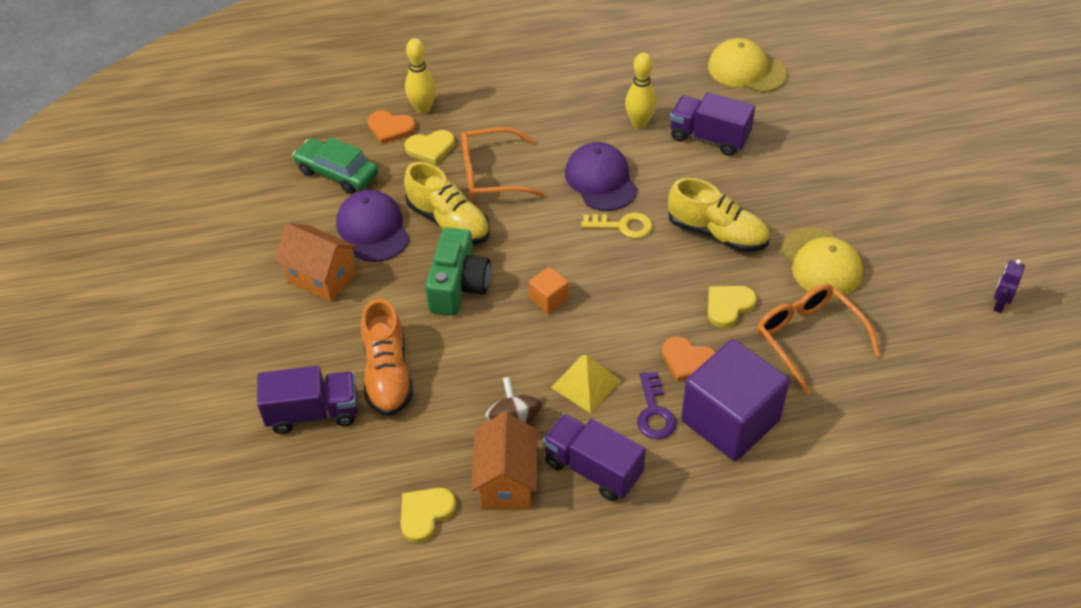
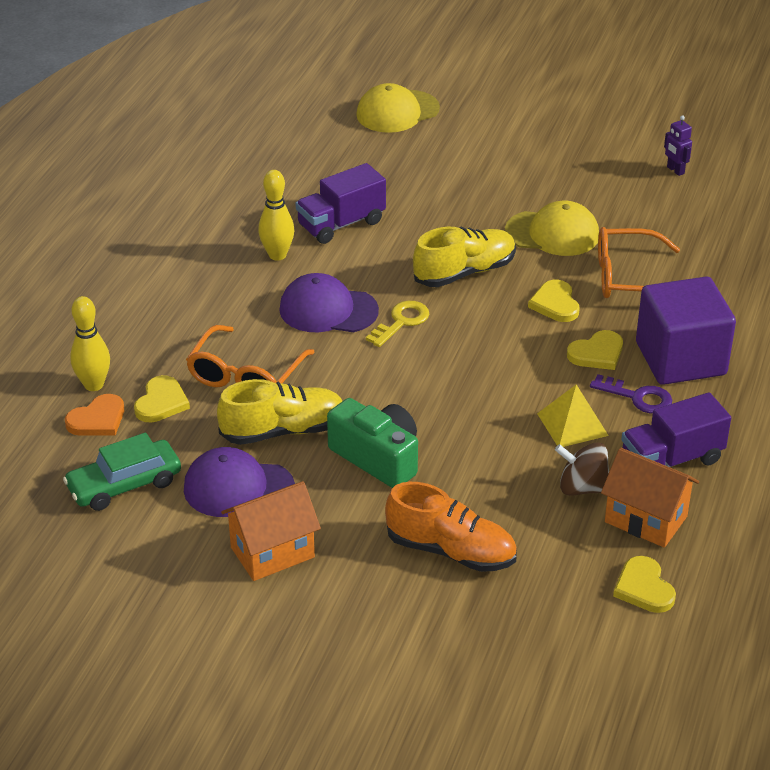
camera: 60 degrees left, 10 degrees down
(313, 412) = (456, 624): purple truck -> none
(549, 299) = (450, 405): orange cube -> none
(688, 361) = (597, 353): orange heart -> yellow heart
(746, 70) = (277, 165): yellow cap -> yellow cap (397, 112)

